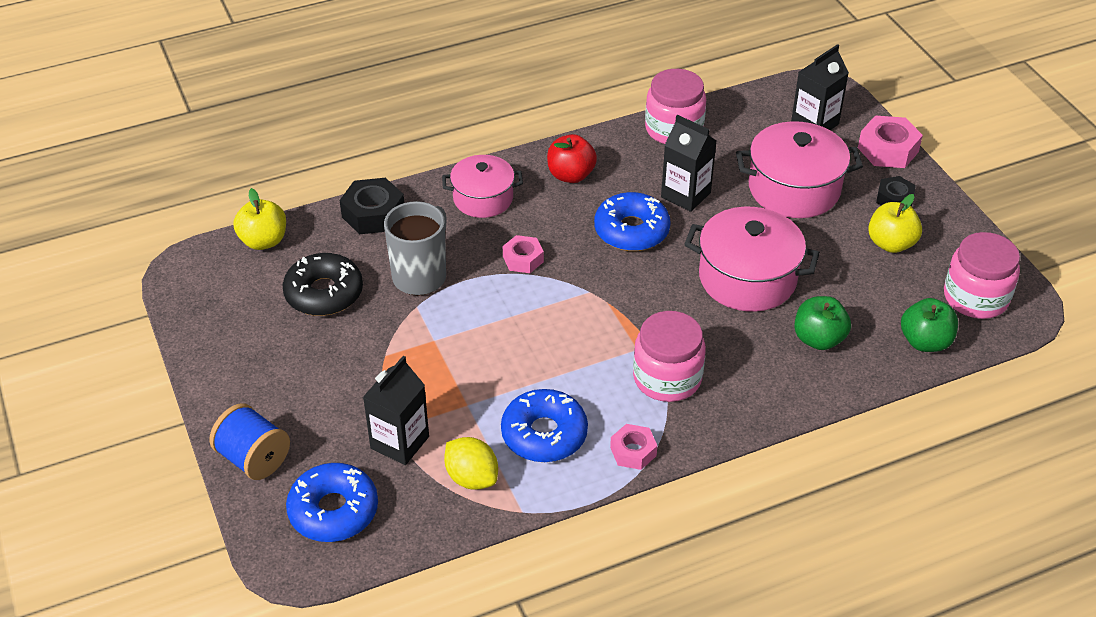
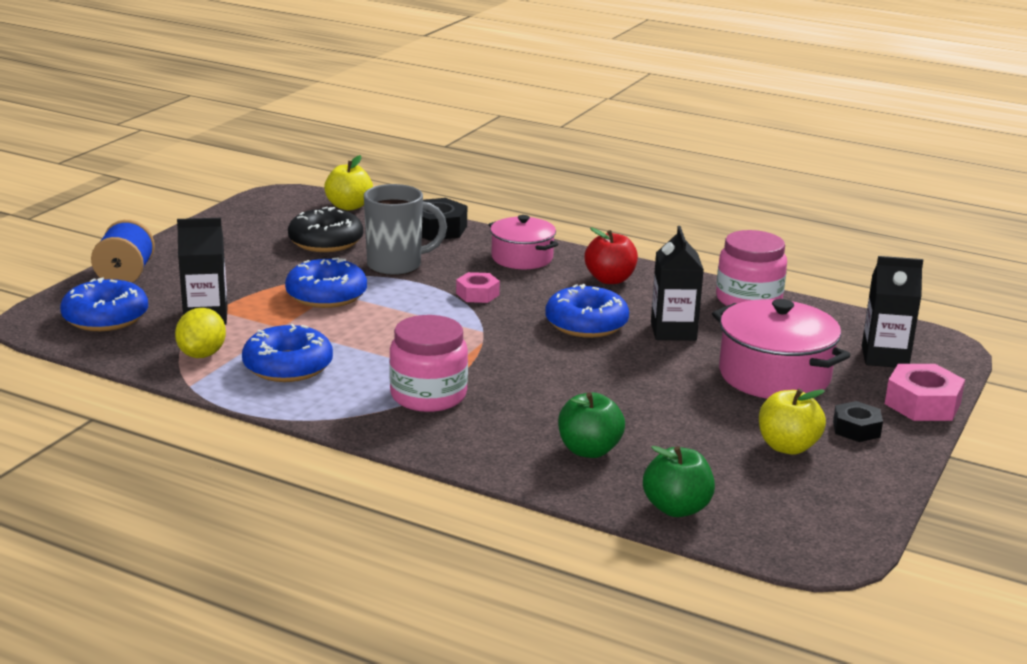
camera: 50 degrees right, 20 degrees down
(434, 347) = (326, 295): none -> blue donut
(633, 451) = (318, 409): pink nut -> none
(747, 278) = (614, 391): pink pot -> none
(975, 297) = (791, 518): pink jar -> none

